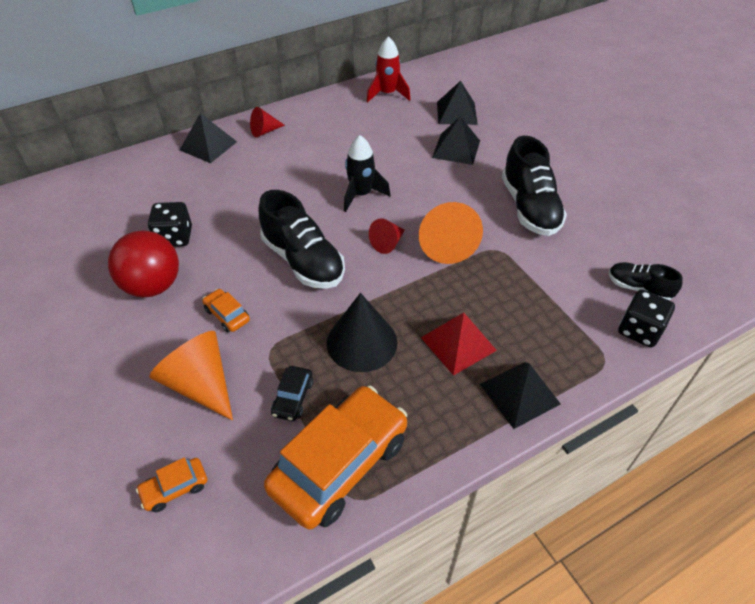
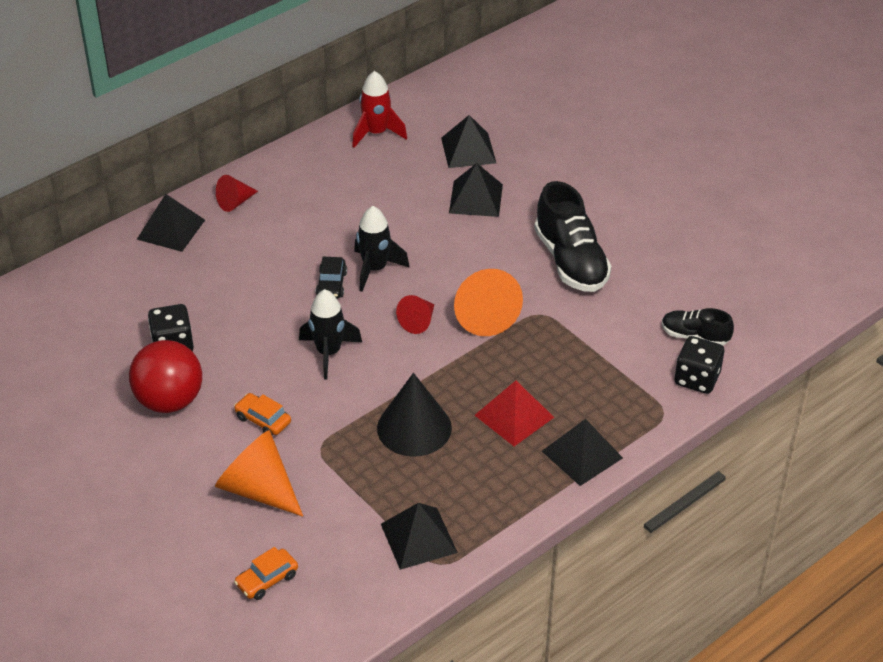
camera: 10 degrees left, 5 degrees down
(293, 398) = (357, 488): black car -> black car (331, 284)
(303, 261) = (329, 353): black shoe -> black rocket
(339, 464) = (419, 538): orange car -> black pyramid

